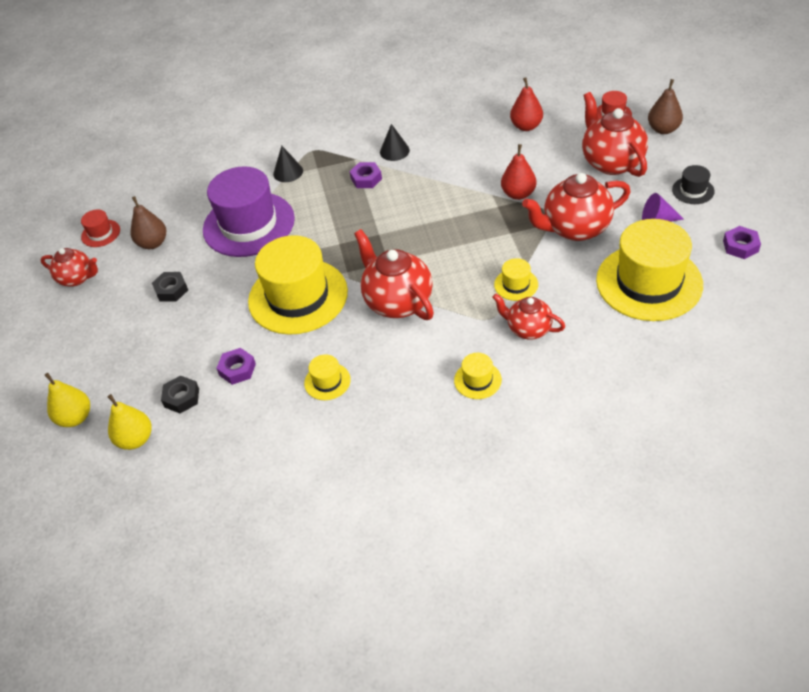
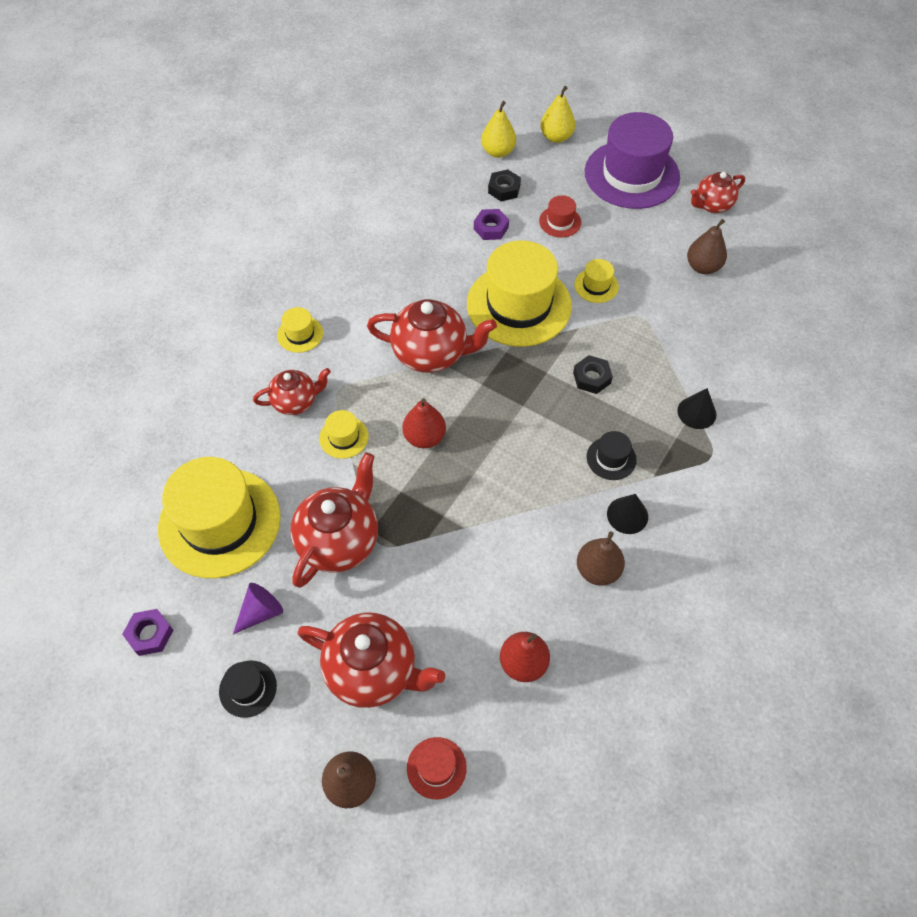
camera: 130 degrees right, 10 degrees up
(100, 233) = (759, 246): red hat -> red hat (560, 222)
(171, 290) = (626, 244): black nut -> black nut (592, 378)
(248, 224) = (651, 336): purple hat -> purple hat (631, 174)
(327, 381) = (414, 262): yellow hat -> yellow hat (596, 285)
(366, 179) = (611, 458): purple nut -> black hat
(442, 139) = (597, 570): none -> brown pear
(518, 194) = (437, 547): red pear -> red pear (424, 437)

